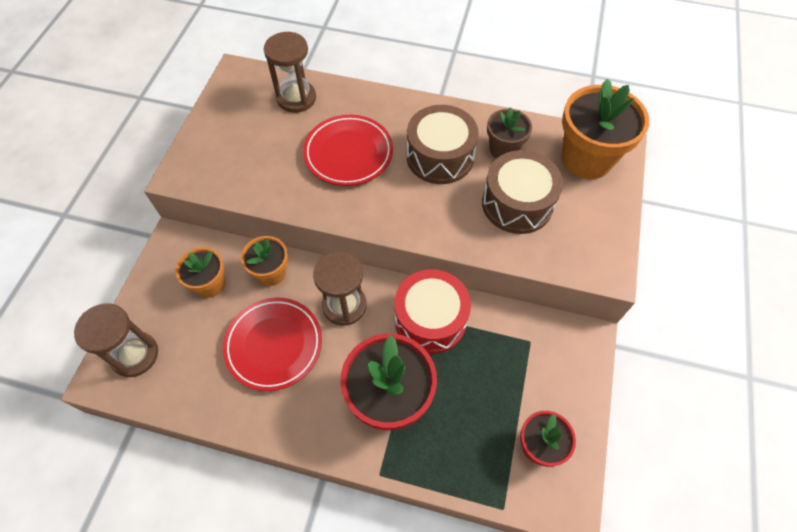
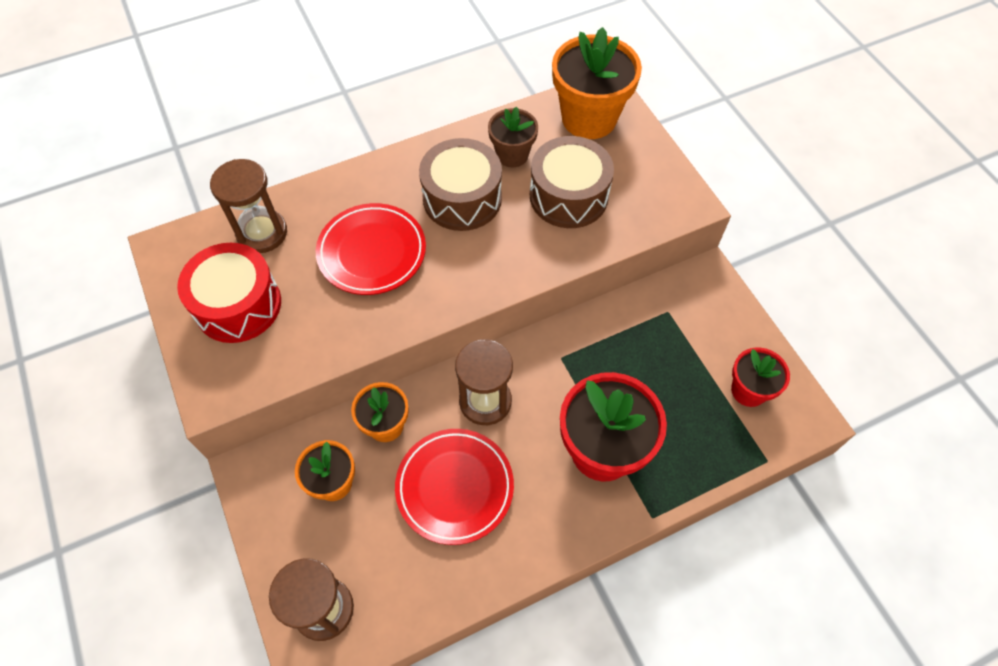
camera: 40 degrees left, 0 degrees up
(430, 319) = (572, 355): red drum -> red drum (238, 305)

